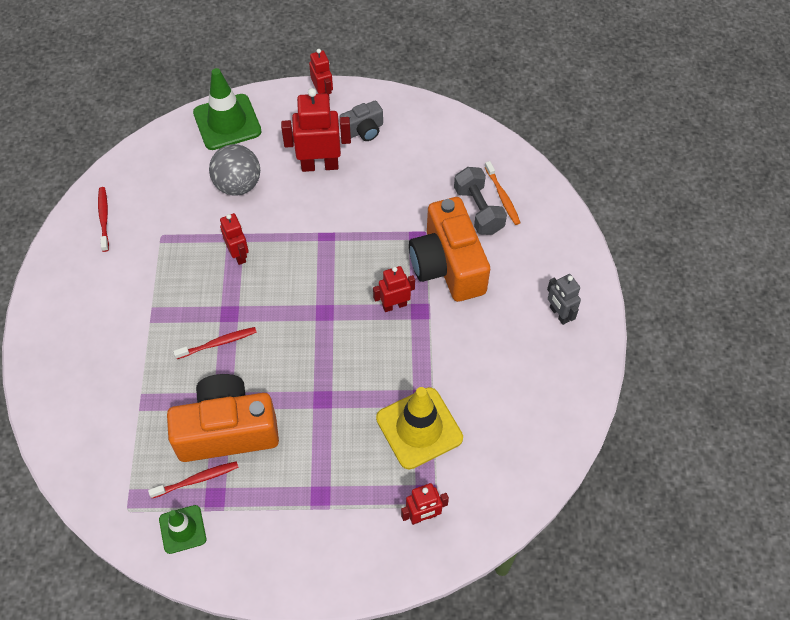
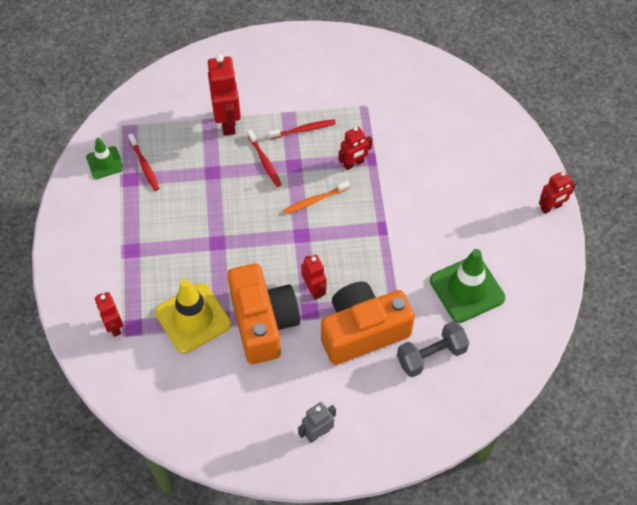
camera: 85 degrees right, 0 degrees up
(104, 218) = (378, 64): red toothbrush -> red toothbrush (303, 130)
(227, 122) = (499, 134): green traffic cone -> green traffic cone (467, 289)
(227, 430) = (186, 179): orange camera -> orange camera (263, 322)
(238, 185) = (428, 153): grey ball -> none
(319, 165) = (462, 214): red robot -> red robot (228, 121)
(363, 130) = (512, 246): grey camera -> none
(502, 197) = (451, 377): orange toothbrush -> orange toothbrush (315, 200)

